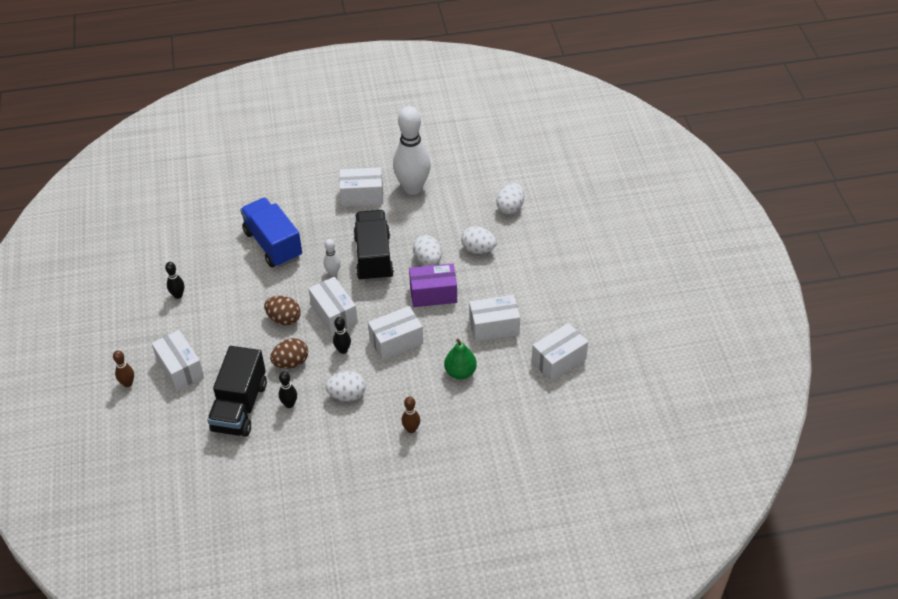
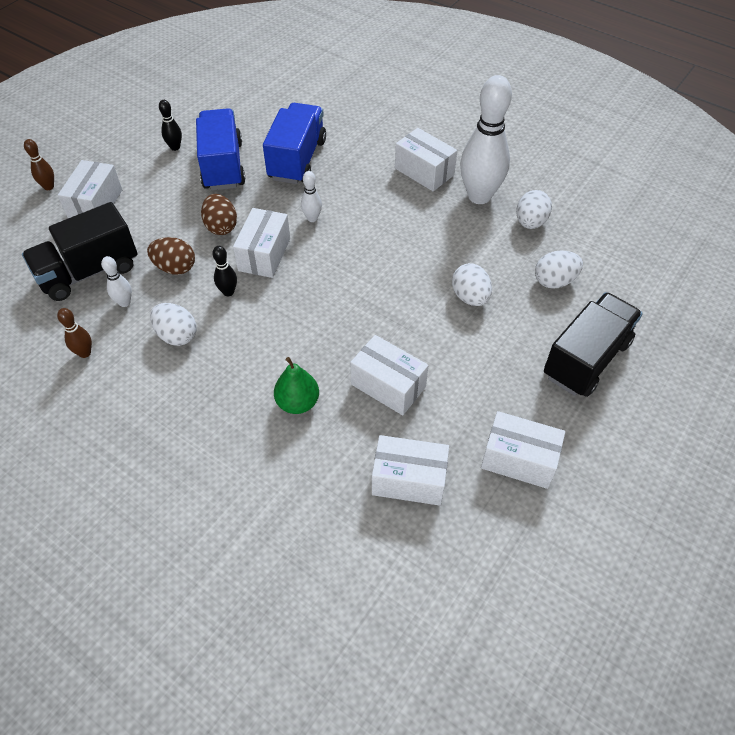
camera: 45 degrees right, 5 degrees up
(229, 283) = (223, 166): none -> blue truck
(289, 404) = (124, 302): black bowling pin -> white bowling pin
(373, 257) = (363, 231): black truck -> black truck (586, 359)
(396, 341) = (281, 322): white box -> white box (518, 459)
(411, 429) = (182, 418): brown bowling pin -> brown bowling pin (85, 353)
(428, 260) = (409, 270): white egg -> white egg (530, 222)
(433, 294) = (372, 306): purple box -> none

